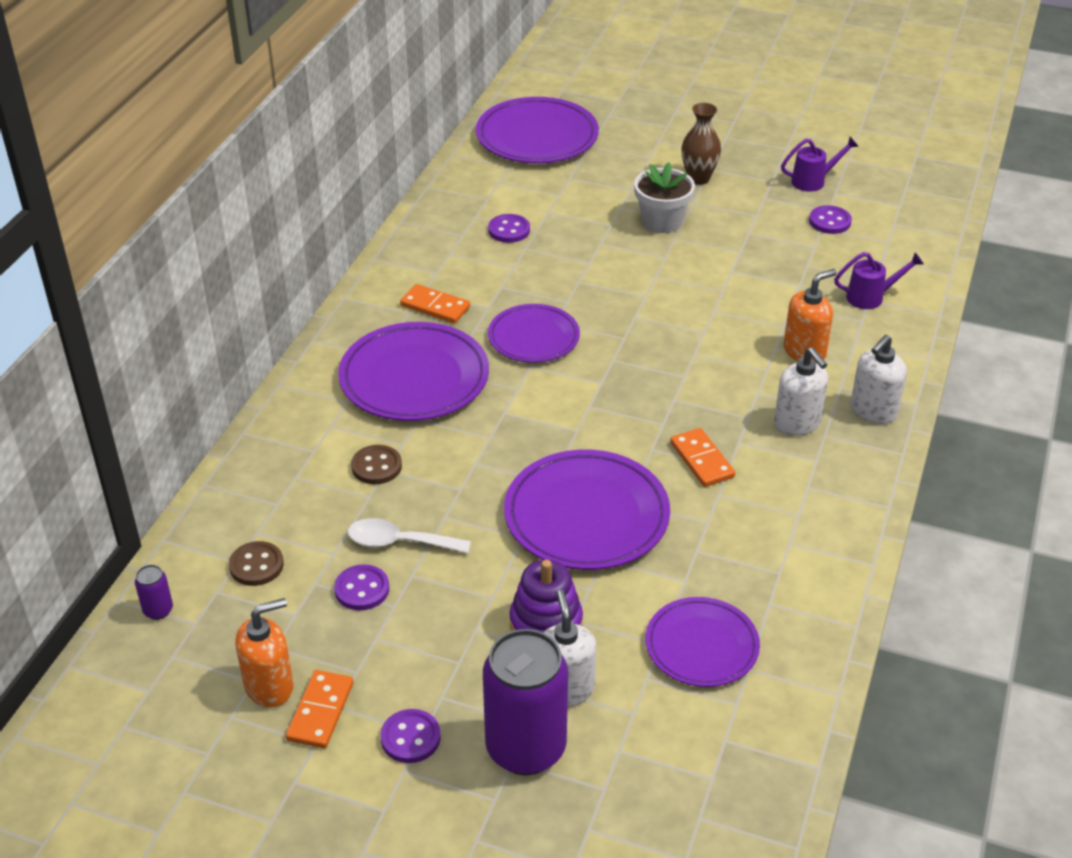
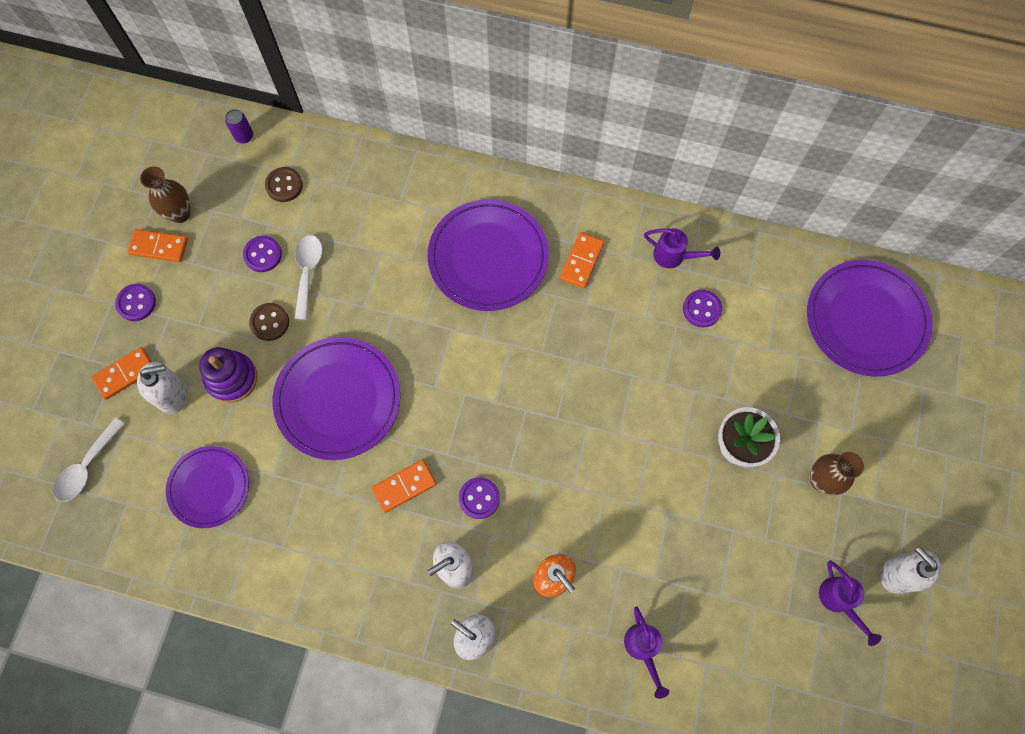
camera: 85 degrees right, 30 degrees up
(270, 686) = (180, 214): orange soap dispenser -> brown vase
(376, 466) = (385, 245): brown button -> brown button (270, 322)
(443, 242) = (674, 256): none -> purple watering can
(526, 748) = (125, 374): purple can -> orange domino
(533, 337) = (548, 343): purple plate -> none
(669, 791) = (87, 467): none -> white spoon
(786, 148) = (897, 574): none -> white soap dispenser
(829, 221) = (766, 614): purple button -> purple button (479, 498)

